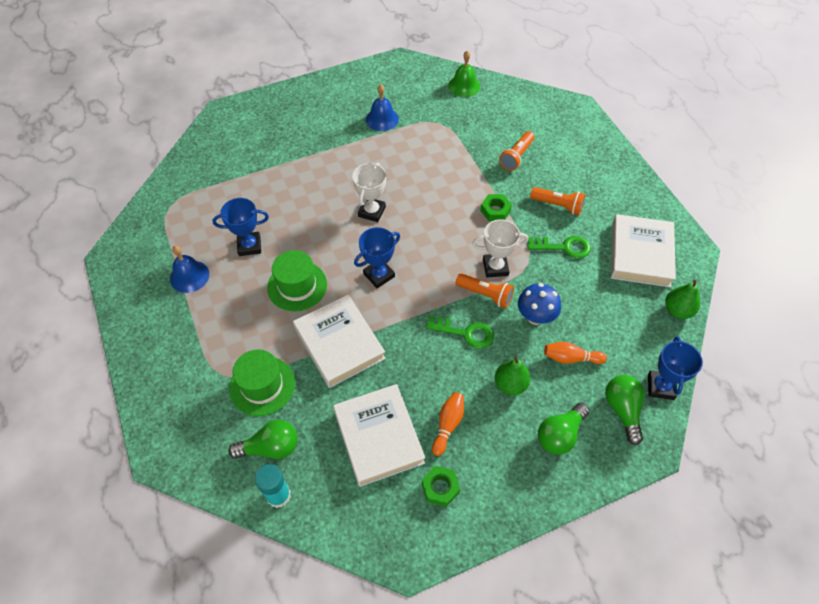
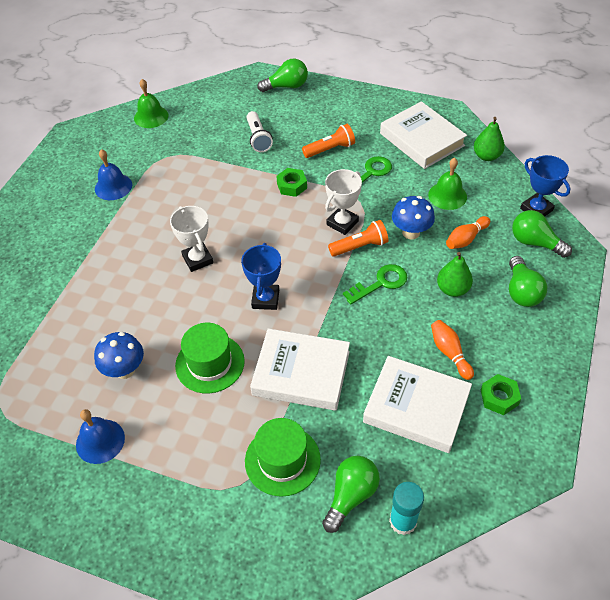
camera: 45 degrees left, 5 degrees down
(249, 246) = (125, 370): blue trophy -> blue mushroom
(516, 157) = (258, 138): orange flashlight -> white flashlight
(588, 132) = (286, 86): none -> green light bulb
(601, 314) = (447, 195): none -> green bell

